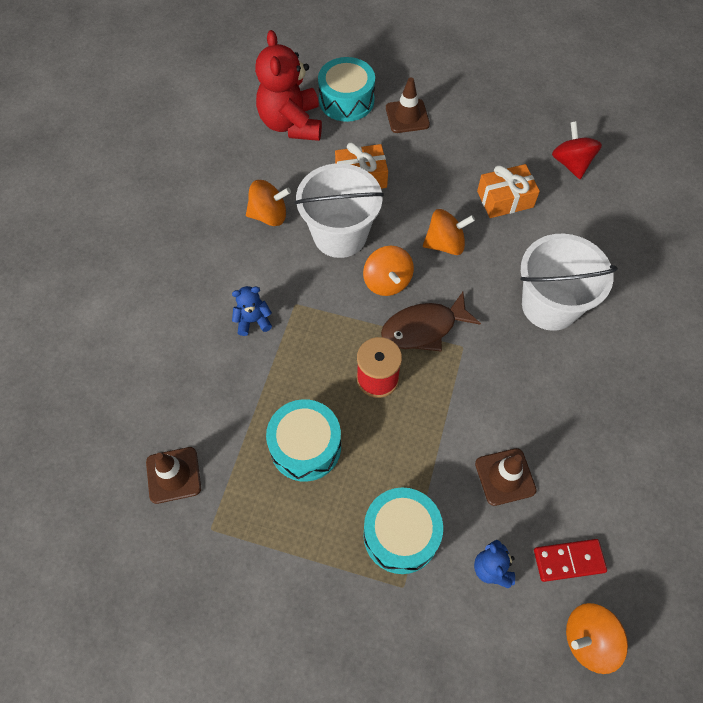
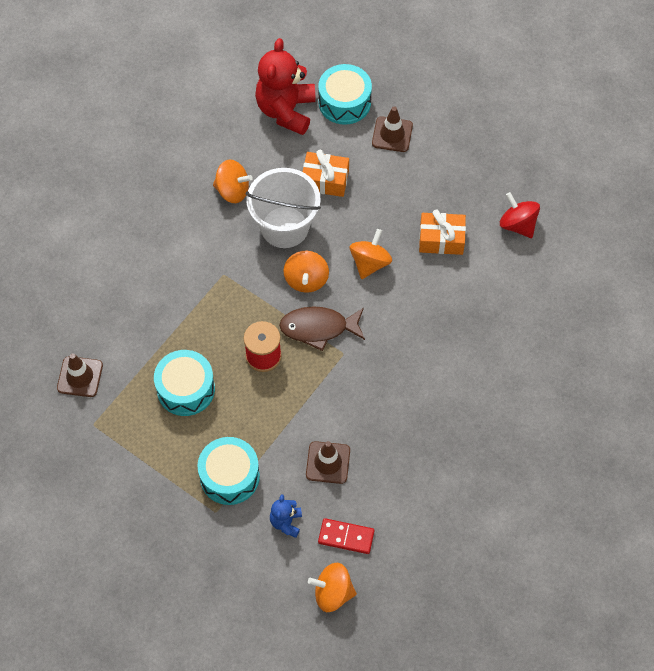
camera: 20 degrees right, 0 degrees up
(253, 321) = (184, 277): blue teddy bear -> none
(445, 244) = (370, 263): orange spinning top -> orange spinning top turned 75 degrees counterclockwise
(549, 305) = (432, 343): white bucket -> none
(571, 163) = (517, 225): red spinning top -> red spinning top turned 45 degrees counterclockwise

